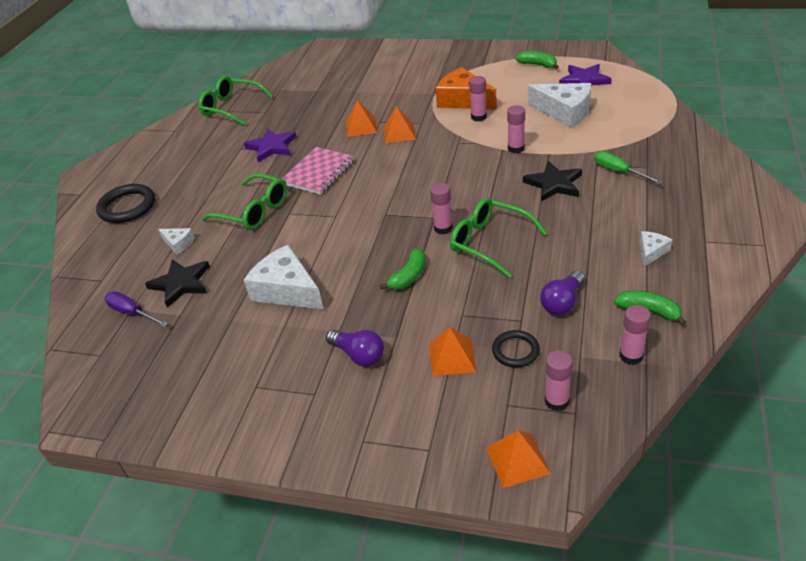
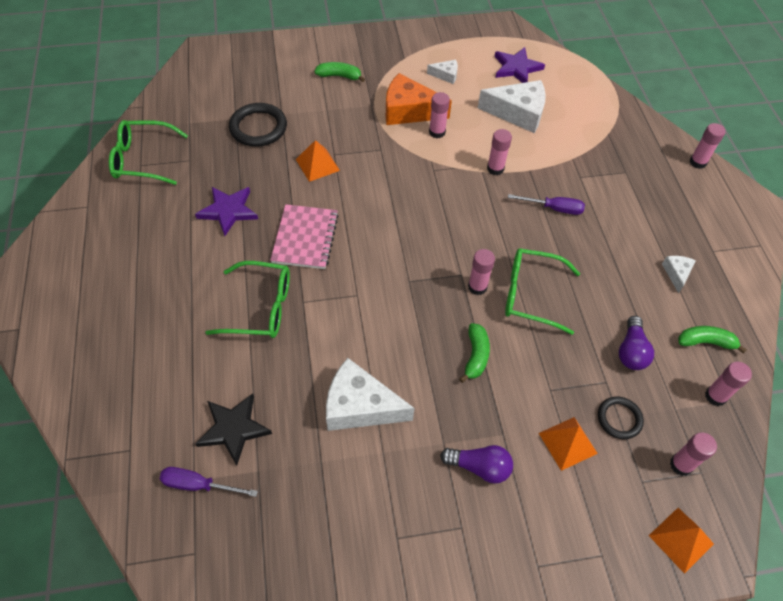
camera: 30 degrees left, 15 degrees up
(127, 207) = (96, 334): black ring -> black ring (258, 128)
(178, 244) = (196, 374): white cheese -> white cheese (445, 75)
(399, 133) = (364, 167): orange pyramid -> none
(537, 65) = (460, 52): green banana -> green banana (339, 76)
(554, 184) = (554, 208): black star -> purple screwdriver
(618, 172) = (604, 182): green screwdriver -> none
(732, 169) = (698, 162): none -> pink glue stick

